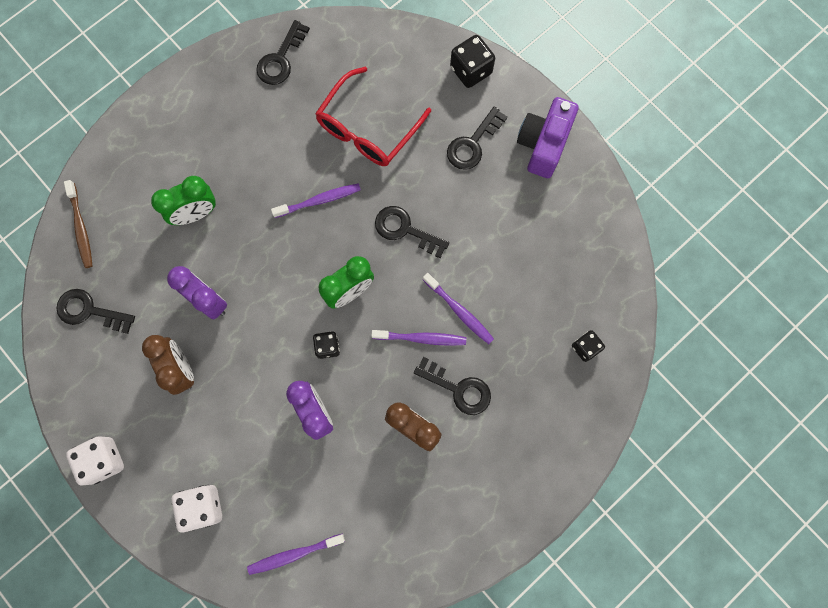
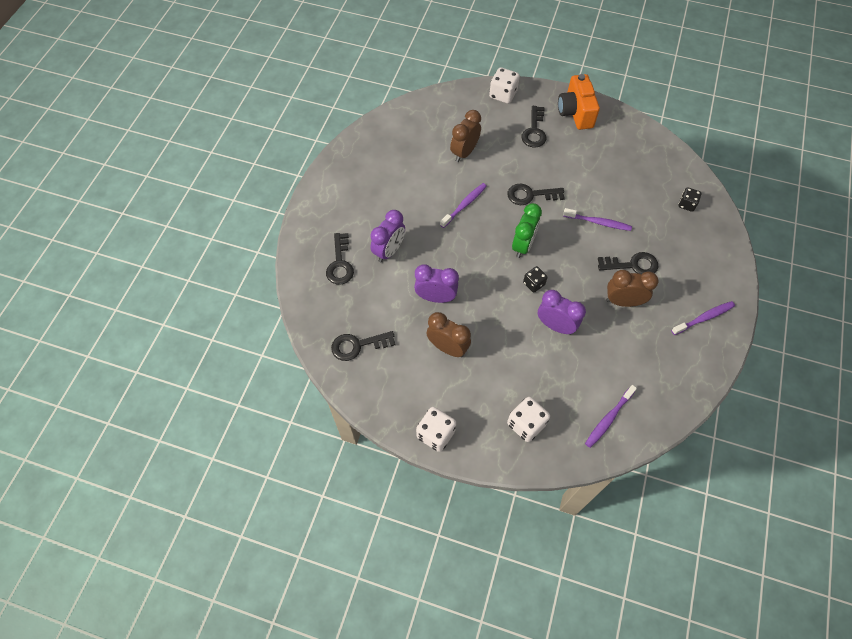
camera: 30 degrees left, 15 degrees down
(81, 228) = (315, 298): brown toothbrush -> none
(196, 213) = (389, 251): green clock -> purple clock
(280, 59) = (380, 140): black key -> black key (340, 263)
(367, 129) = (464, 152): red glasses -> brown clock
(421, 338) = (587, 249): purple toothbrush -> purple toothbrush (704, 318)
(471, 70) = (503, 94): black dice -> white dice
(543, 145) = (575, 112): purple camera -> orange camera

